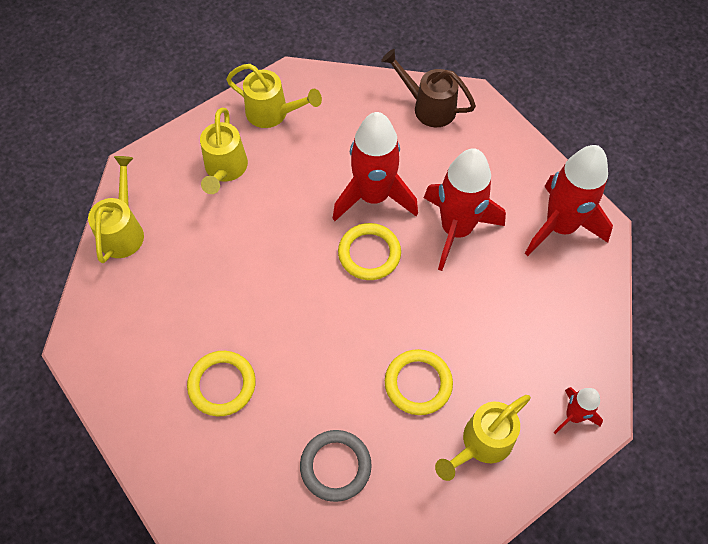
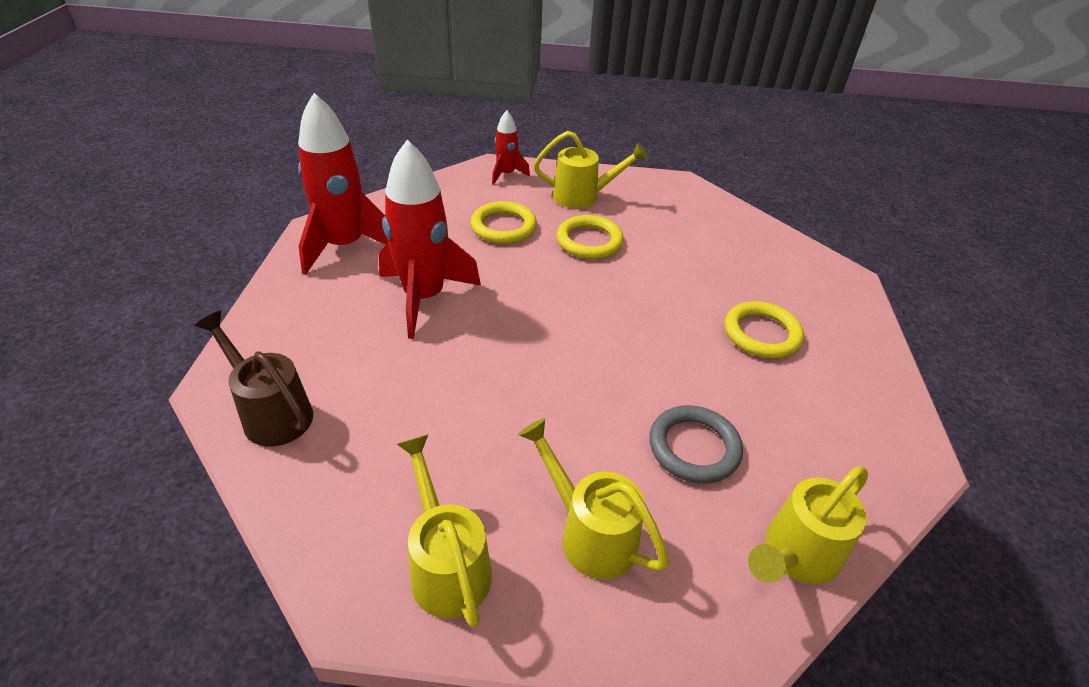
camera: 140 degrees left, 20 degrees down
(225, 169) = (590, 534): yellow watering can -> yellow watering can turned 90 degrees counterclockwise
(335, 466) = (701, 242): grey ring -> grey ring (694, 447)
(369, 253) = (523, 333): yellow ring -> yellow ring (503, 227)
(373, 196) = (457, 373): red rocket -> none
(428, 107) = (272, 413): brown watering can -> brown watering can turned 150 degrees clockwise

